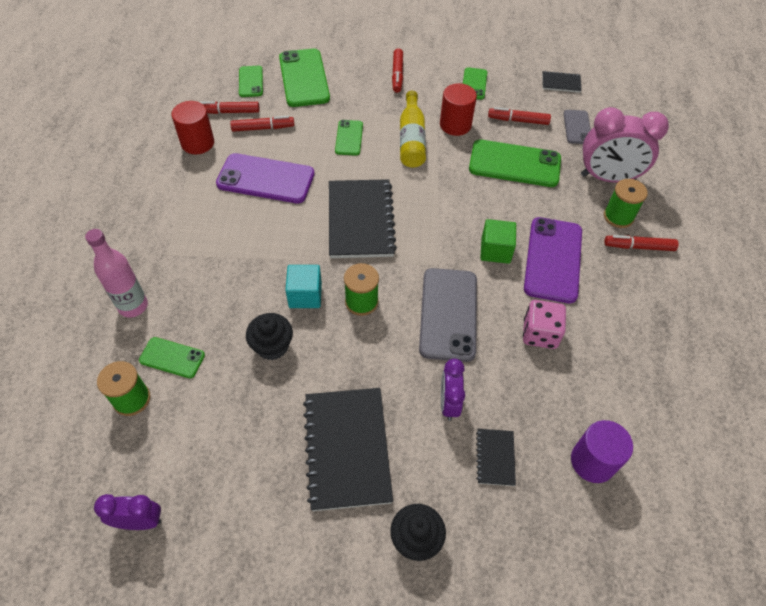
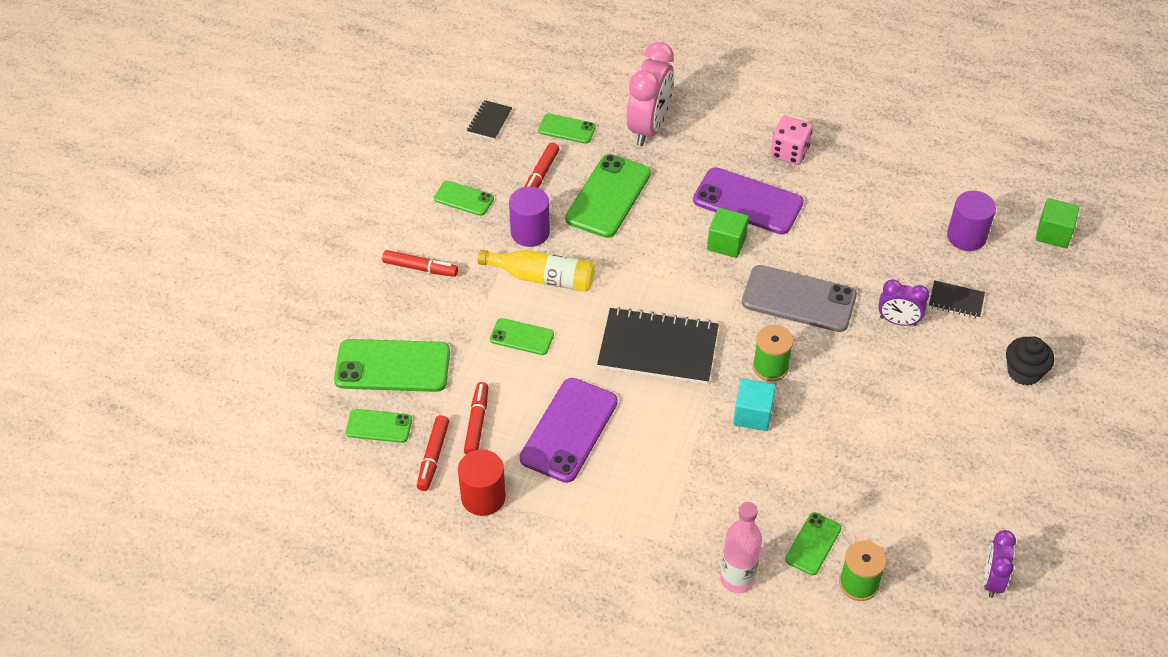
camera: 75 degrees left, 5 degrees down
(272, 346) = (813, 452): black cupcake -> none
(347, 449) = (935, 407): black notebook -> none
(455, 125) = (530, 232): red cylinder -> purple cylinder
(540, 333) = (833, 236): pink dice -> pink dice (789, 152)
(577, 127) = (567, 129): grey phone -> green phone
(618, 216) = (703, 136): green spool -> none
(638, 247) = (745, 134): red marker -> none
(640, 563) = (1053, 233): none -> green cube

